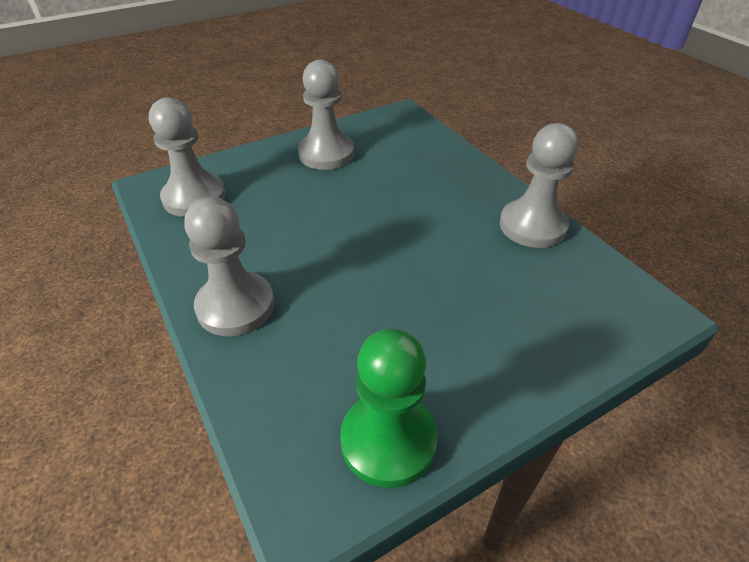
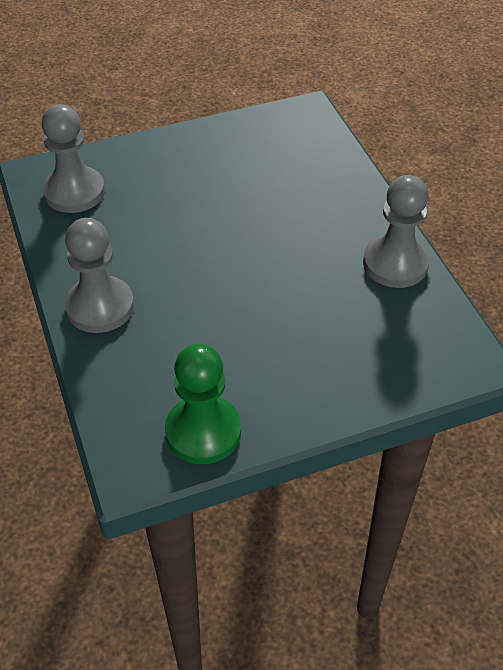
camera: 10 degrees right, 5 degrees up
(326, 154) = (212, 155): grey pawn -> none

